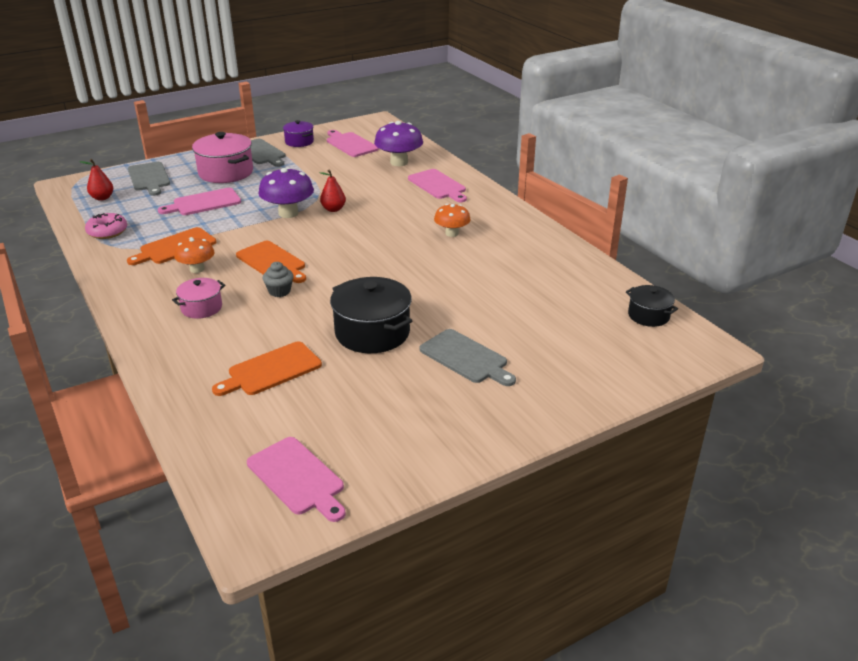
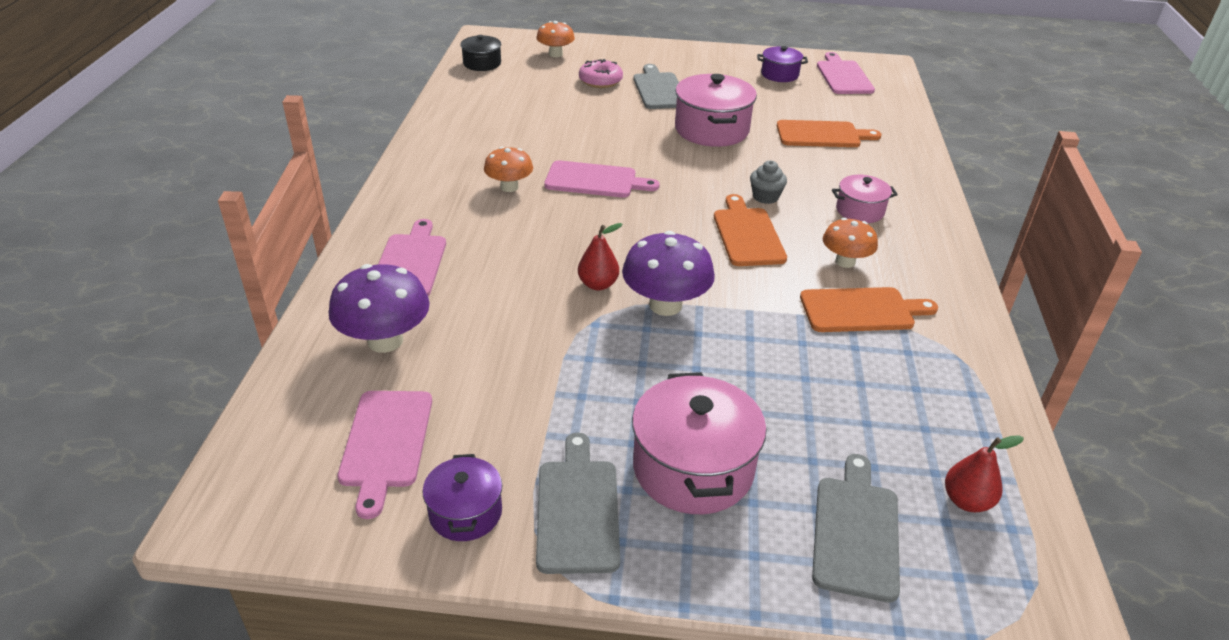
camera: 145 degrees left, 5 degrees up
(107, 232) = (961, 390): pink donut -> pink donut (600, 81)
(204, 203) = (779, 391): pink cutting board -> pink cutting board (595, 180)
(372, 333) = (711, 130): black pot -> pink pot
(373, 442) = (779, 74): none -> purple pot
(616, 358) = (555, 54): none -> orange mushroom

